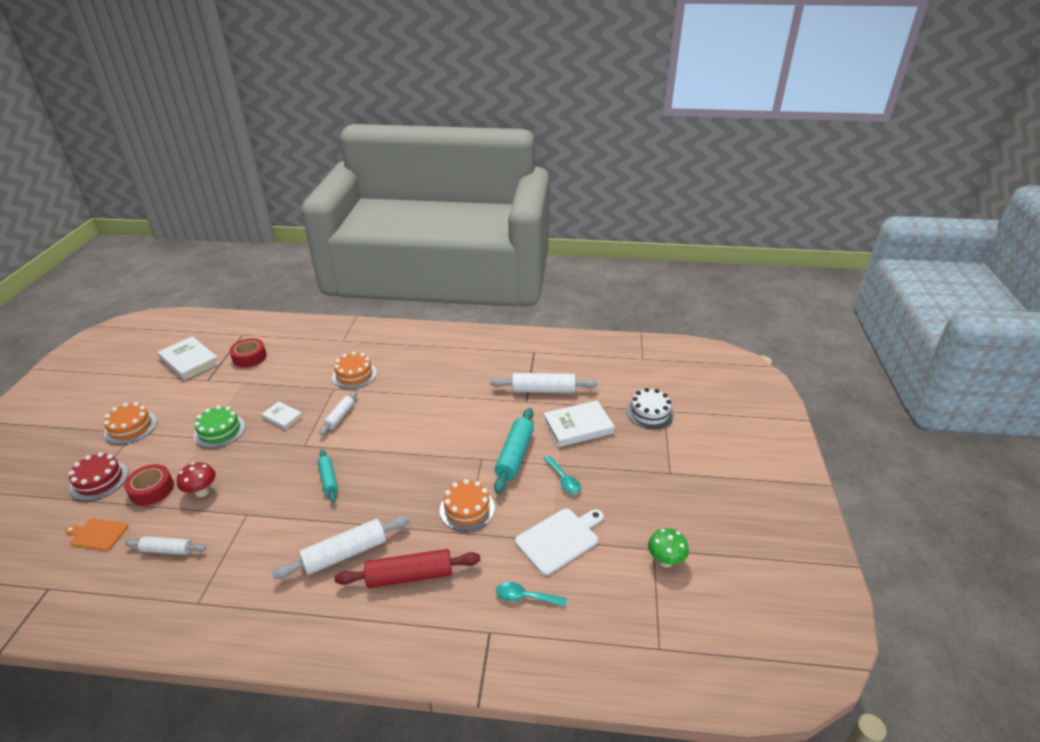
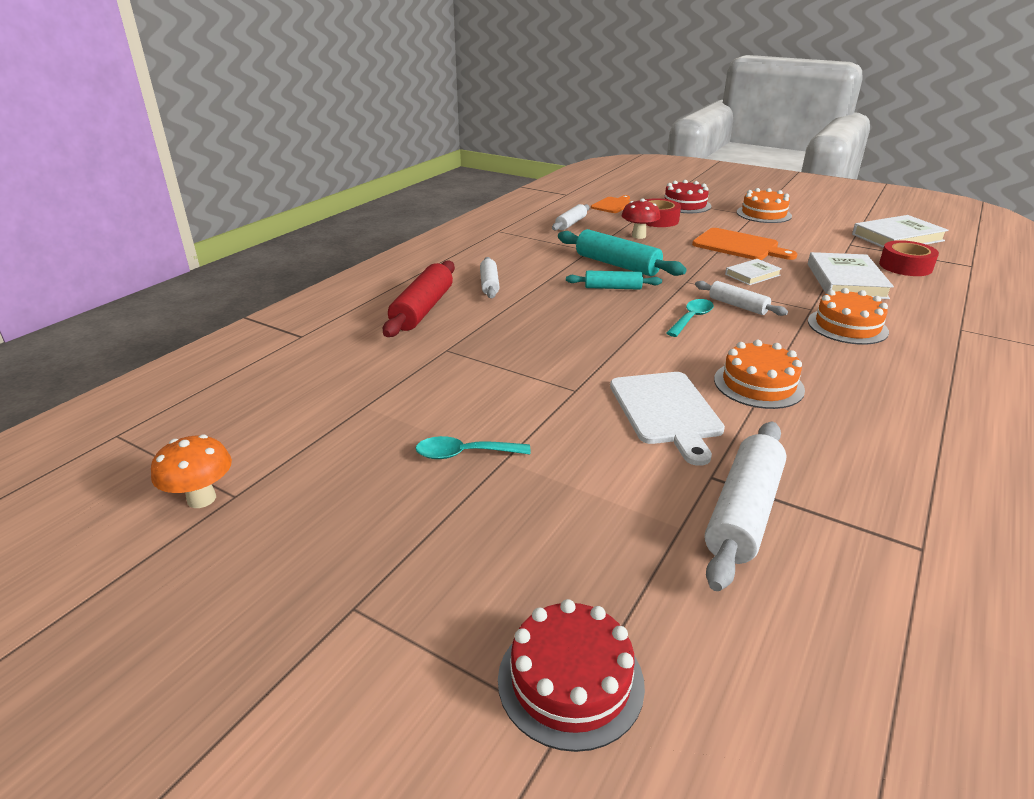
camera: 115 degrees right, 5 degrees down
(219, 431) = (738, 246): green cake -> orange cutting board
(345, 553) = (489, 284): white rolling pin -> white rolling pin, size x0.60
(467, 509) = (484, 358): orange cake -> orange cake (758, 384)
(514, 455) = (560, 421): turquoise rolling pin -> turquoise rolling pin (617, 265)
(525, 597) = (310, 365): turquoise spoon -> turquoise spoon (691, 319)
(559, 539) = (357, 413): white cutting board -> white cutting board (666, 411)
(578, 426) = (591, 521): white book -> white book (846, 281)
(649, 413) = (570, 681): white cake -> red cake
(665, 561) = (201, 499): green mushroom -> orange mushroom

